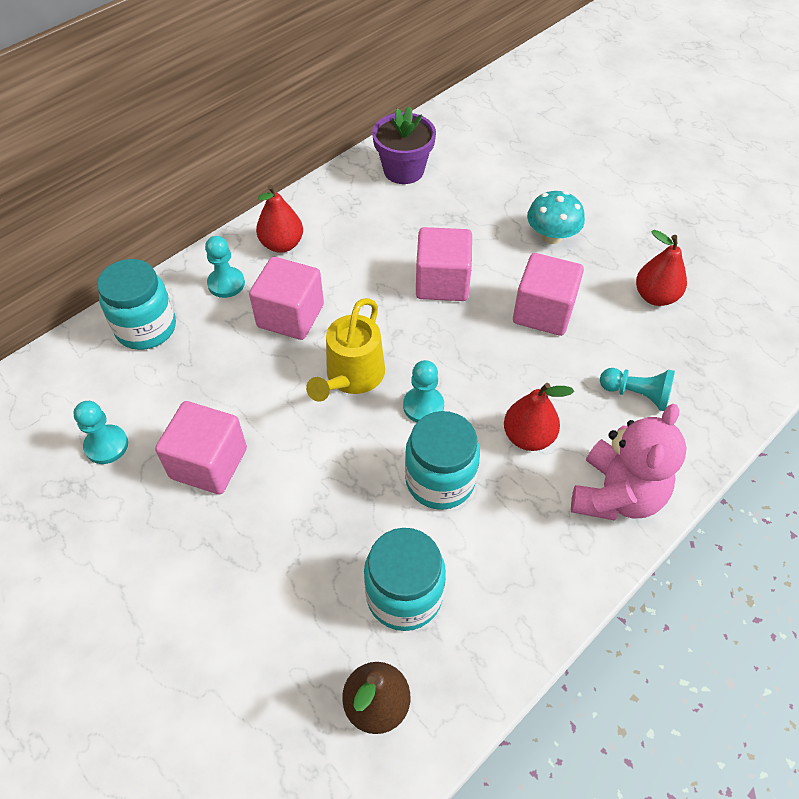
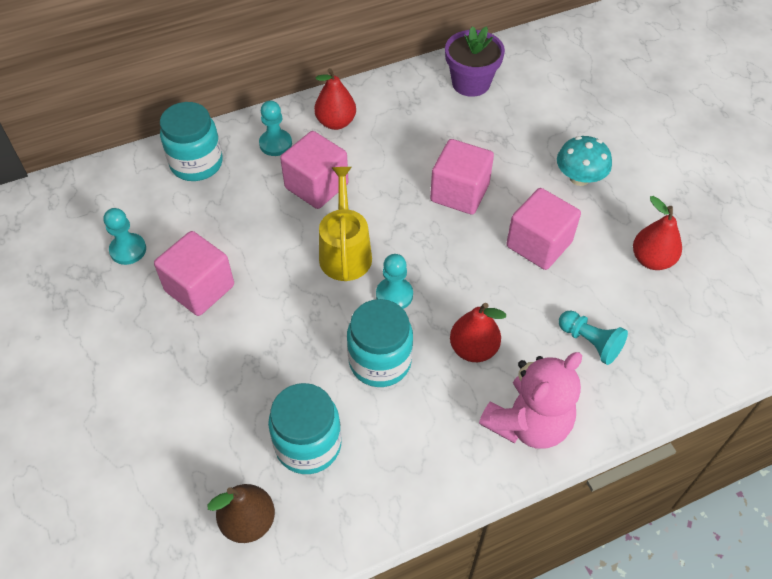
camera: 20 degrees right, 0 degrees up
(352, 377) = (345, 252): yellow watering can -> yellow watering can turned 135 degrees clockwise

